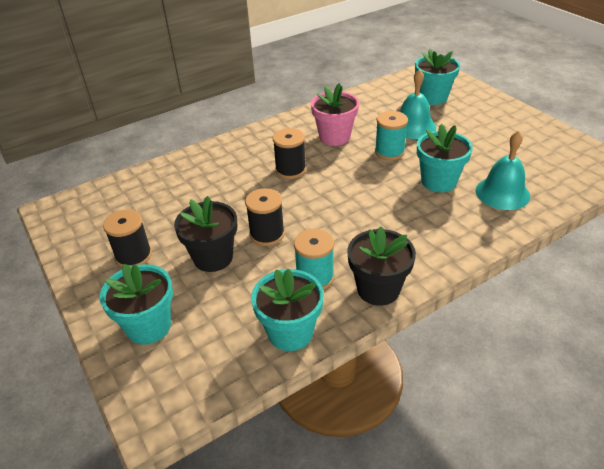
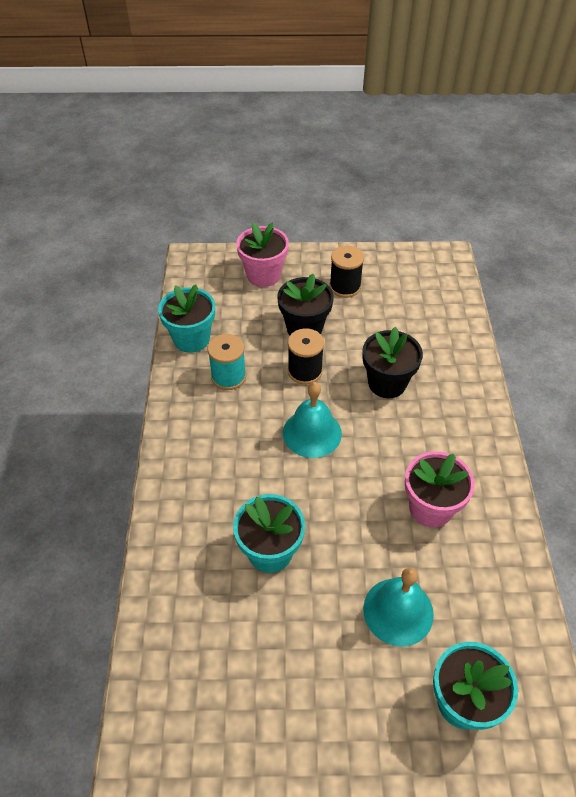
camera: 120 degrees right, 10 degrees up
(148, 326) = (263, 275): turquoise flower pot -> pink flower pot
(290, 170) = (391, 433): black spool -> none
(378, 289) = (181, 407): black flower pot -> black flower pot (387, 383)
(389, 152) = (360, 543): turquoise spool -> none
(502, 193) = (203, 598): turquoise bell -> turquoise bell (312, 433)

